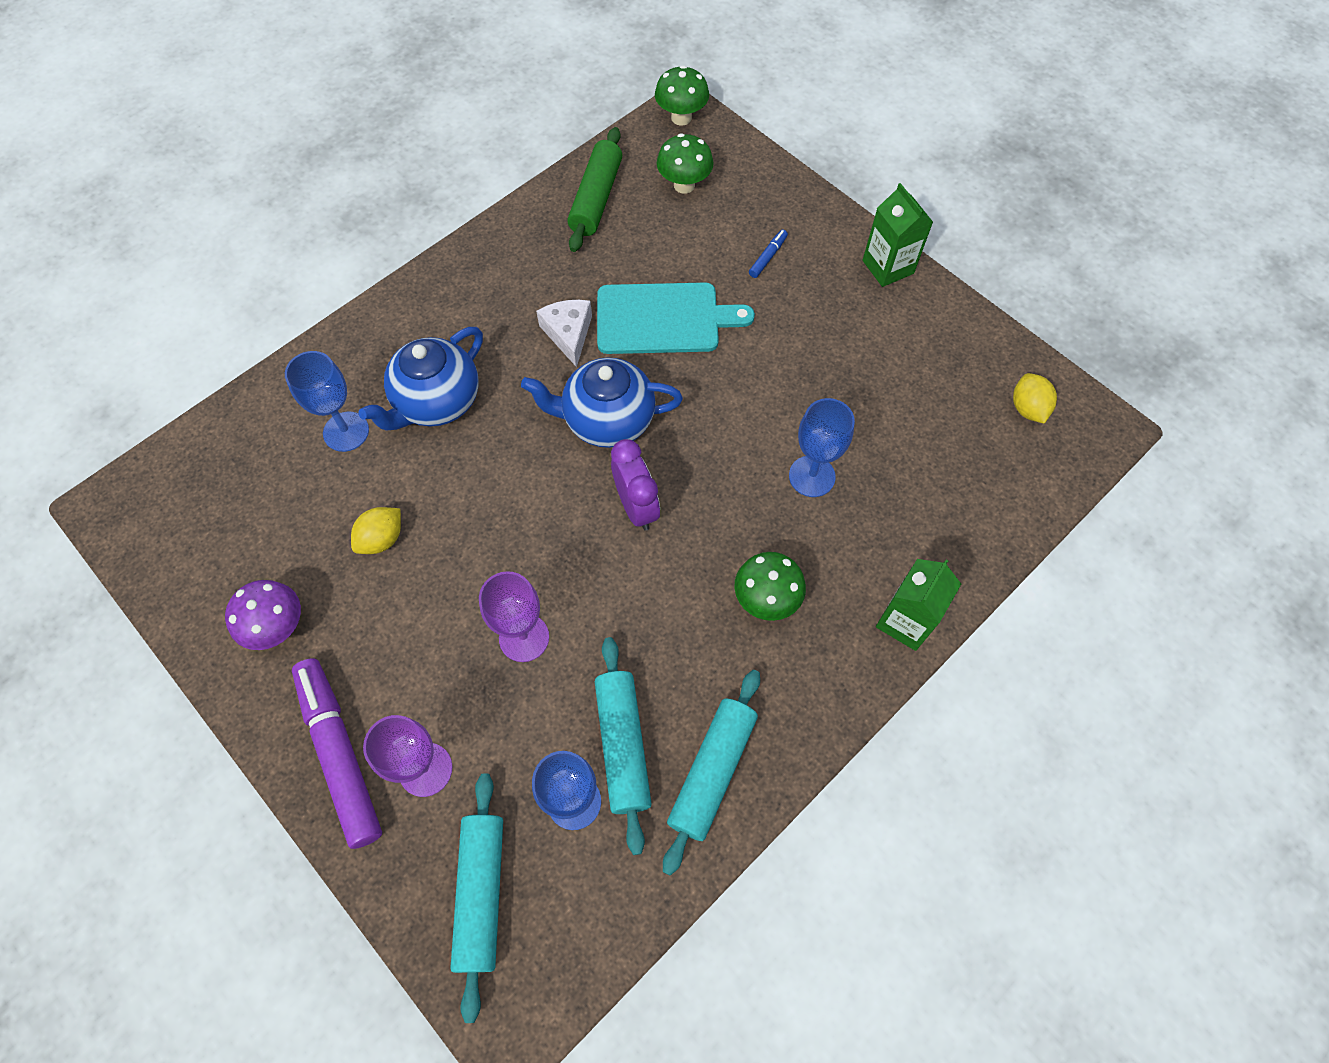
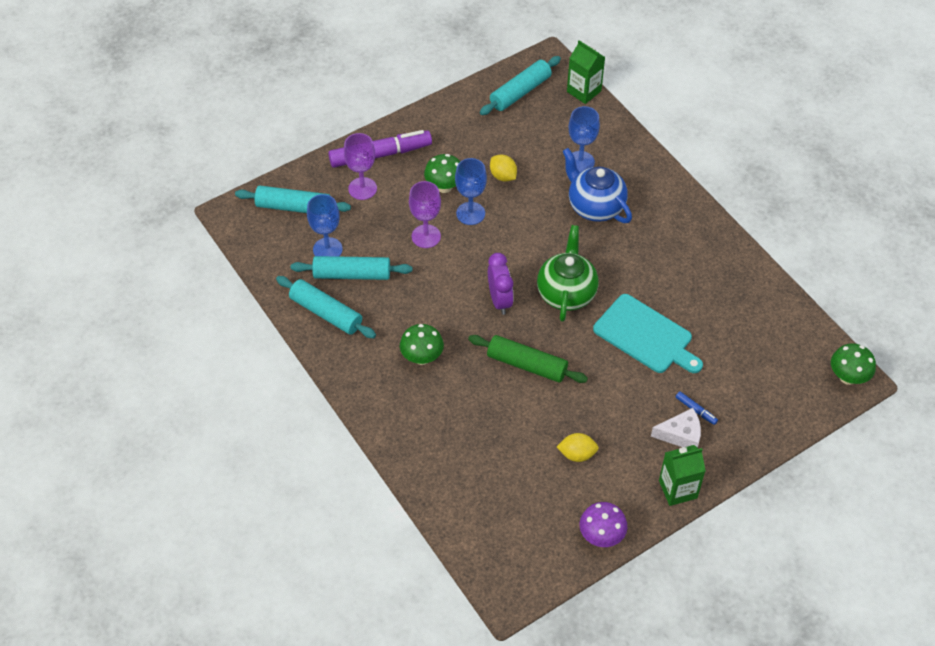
camera: 100 degrees right, 10 degrees down
(186, 540) = (520, 92): none -> turquoise rolling pin
(278, 627) = (458, 130): purple mushroom -> purple mushroom (601, 536)
(568, 334) = (640, 280): white cheese -> white cheese (681, 435)
(596, 198) = (763, 310): green rolling pin -> green rolling pin (527, 364)
(607, 420) = (566, 293): blue teapot -> green teapot
(636, 506) = (500, 300): purple clock -> purple clock turned 90 degrees counterclockwise
(663, 319) = (646, 336): turquoise cutting board -> turquoise cutting board turned 60 degrees counterclockwise
(684, 185) = (773, 368): green mushroom -> green mushroom (444, 187)
(812, 476) = (503, 400): blue goblet -> blue goblet (470, 213)
(905, 621) = (390, 429): green carton -> green carton (584, 91)
(1027, 408) = (534, 549): yellow lemon -> yellow lemon (577, 454)

